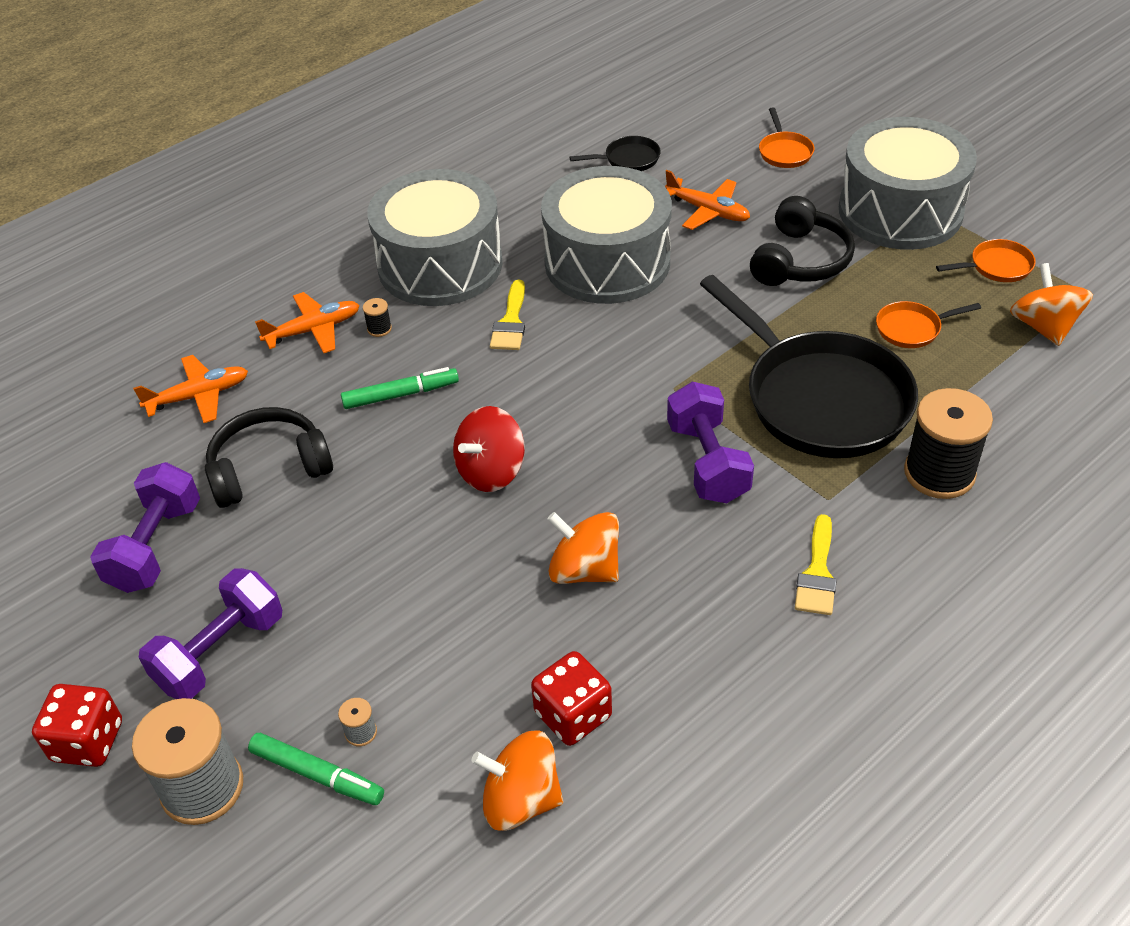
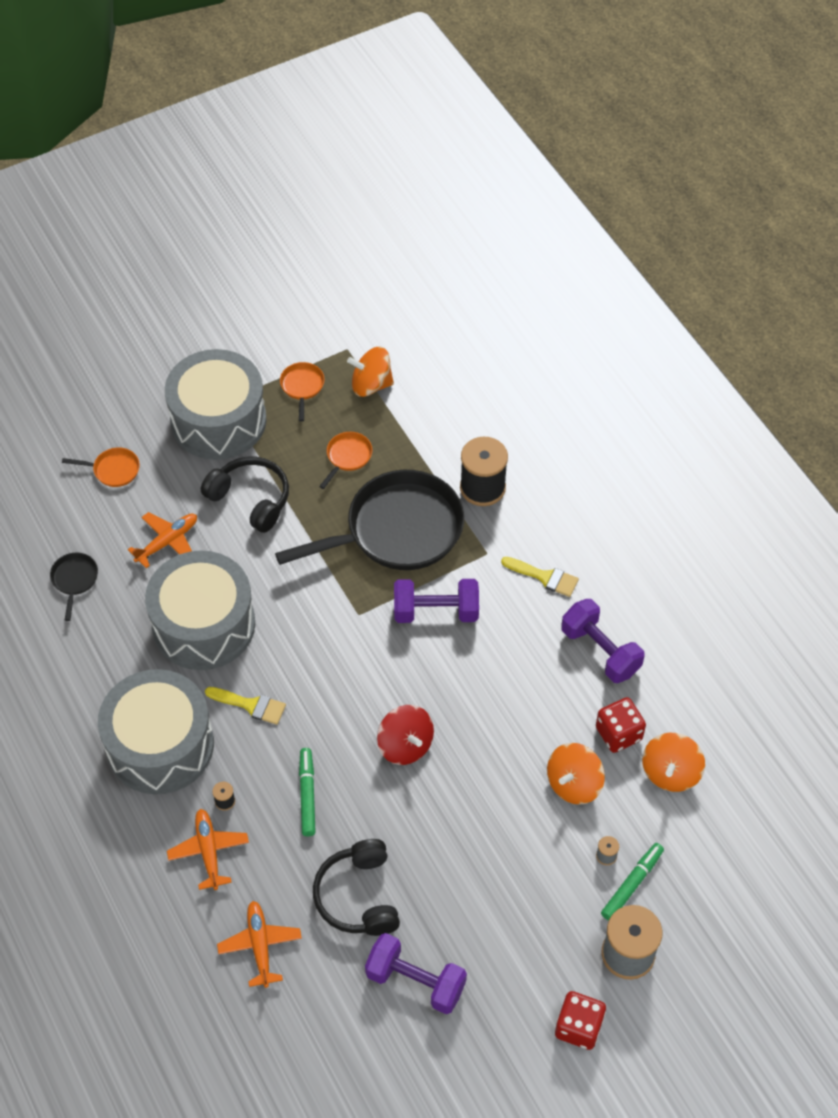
camera: 80 degrees left, 10 degrees up
(220, 652) = (524, 938): purple dumbbell -> purple dumbbell (600, 651)
(584, 570) = (509, 704): orange spinning top -> orange spinning top (574, 784)
(912, 329) = (347, 457): orange pan -> orange pan turned 150 degrees counterclockwise

